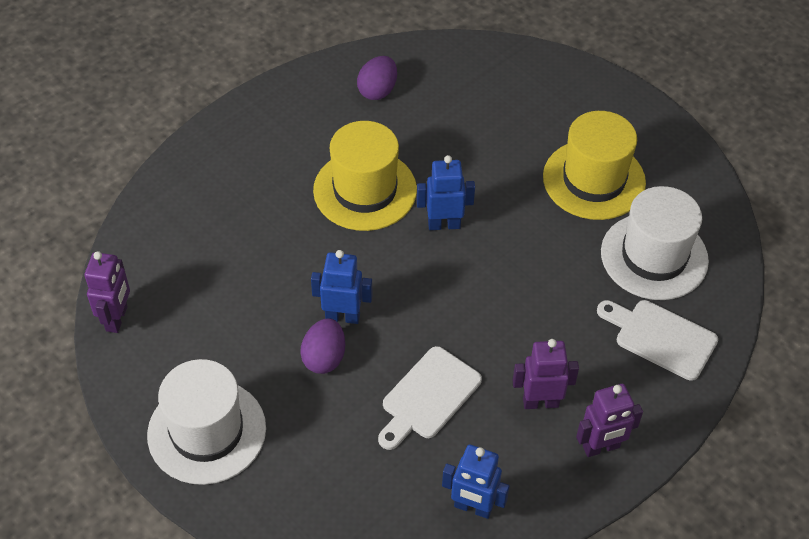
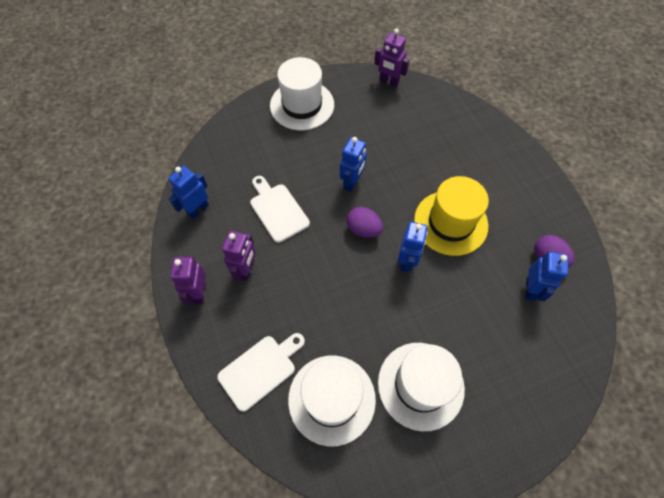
camera: 110 degrees right, 10 degrees up
(324, 358) = (326, 166): purple egg -> purple egg (363, 229)
(427, 101) = (530, 289): none -> blue robot
(594, 180) = (420, 385): yellow hat -> white hat

